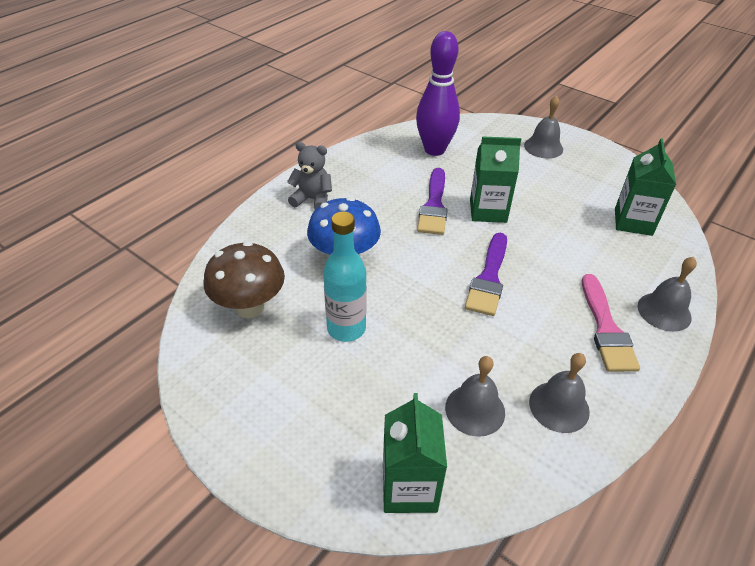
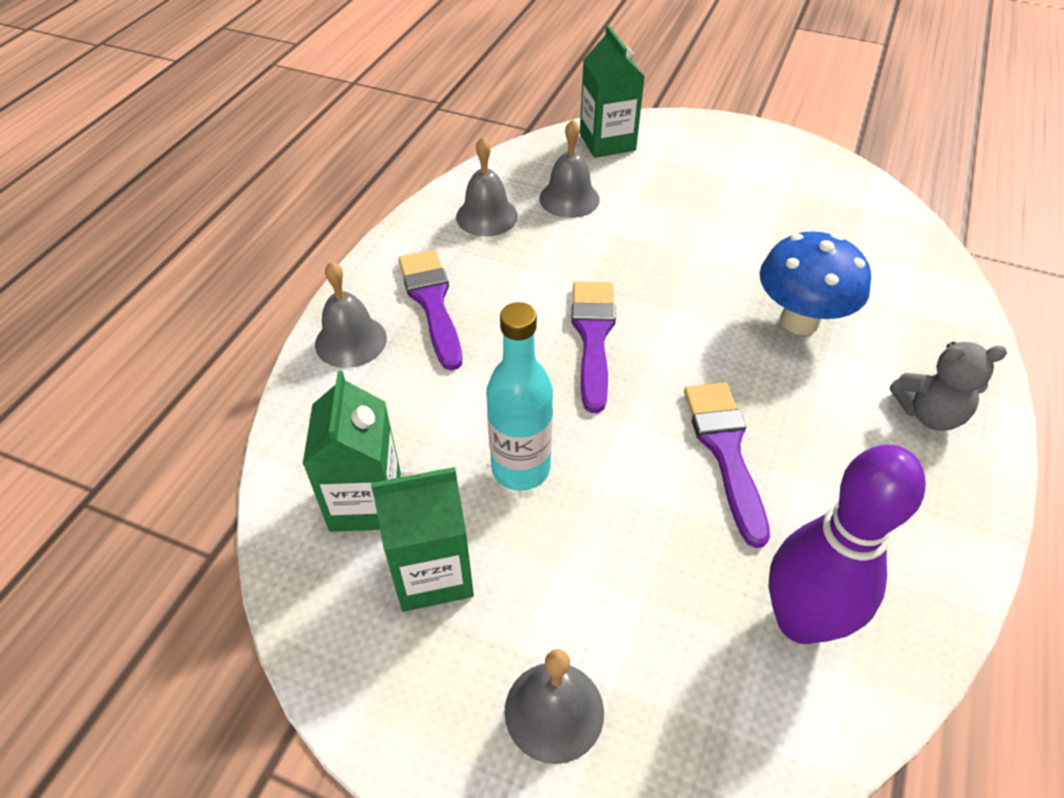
camera: 165 degrees right, 5 degrees up
(250, 307) = (859, 239): brown mushroom -> none
(346, 328) = (736, 240): turquoise bottle -> turquoise bottle (521, 468)
(488, 211) = (629, 462): green carton -> green carton (432, 572)
(606, 328) = (432, 302): pink brush -> purple brush

